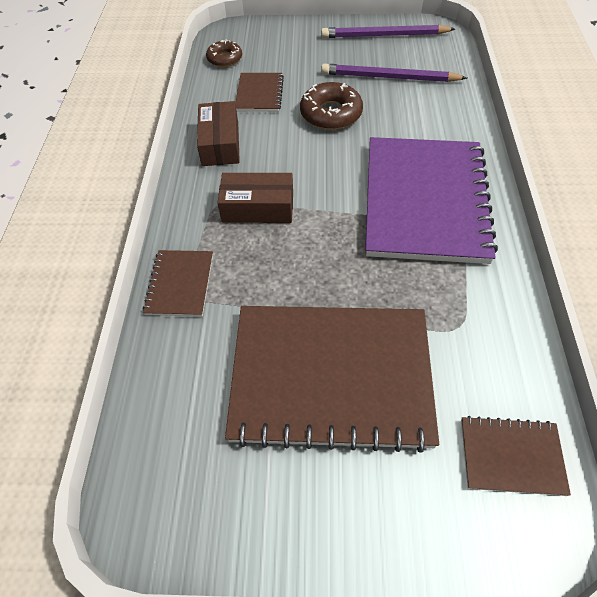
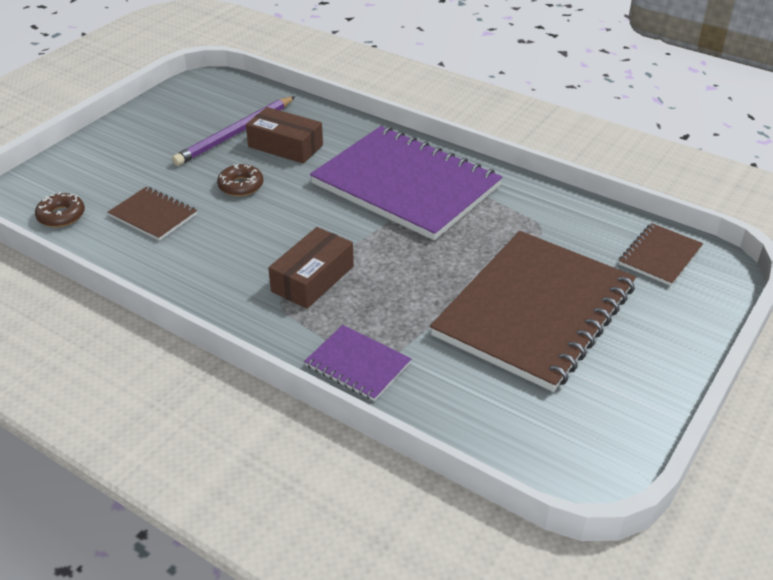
camera: 60 degrees left, 15 degrees down
(180, 284) = (357, 364): brown notebook -> purple notebook
(220, 143) = (195, 269): brown box -> brown box (285, 146)
(331, 114) = (241, 186): brown donut -> brown donut, size x0.64
(384, 35) = (173, 109): purple pencil -> none

